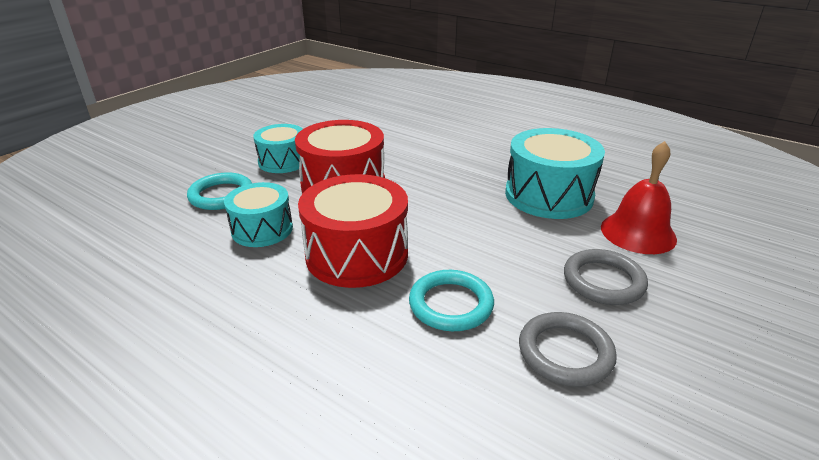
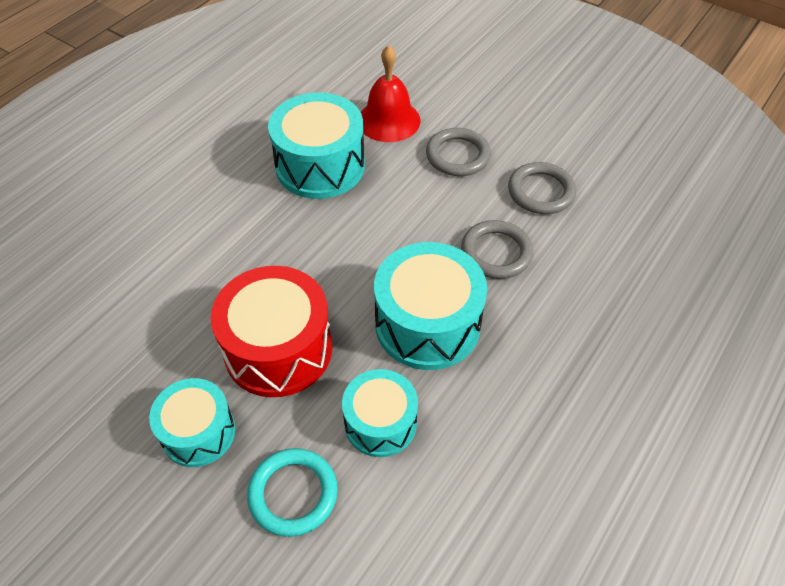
camera: 90 degrees left, 20 degrees up
(357, 254) = (427, 324): red drum -> turquoise drum
(451, 304) = (496, 252): turquoise ring -> grey ring

